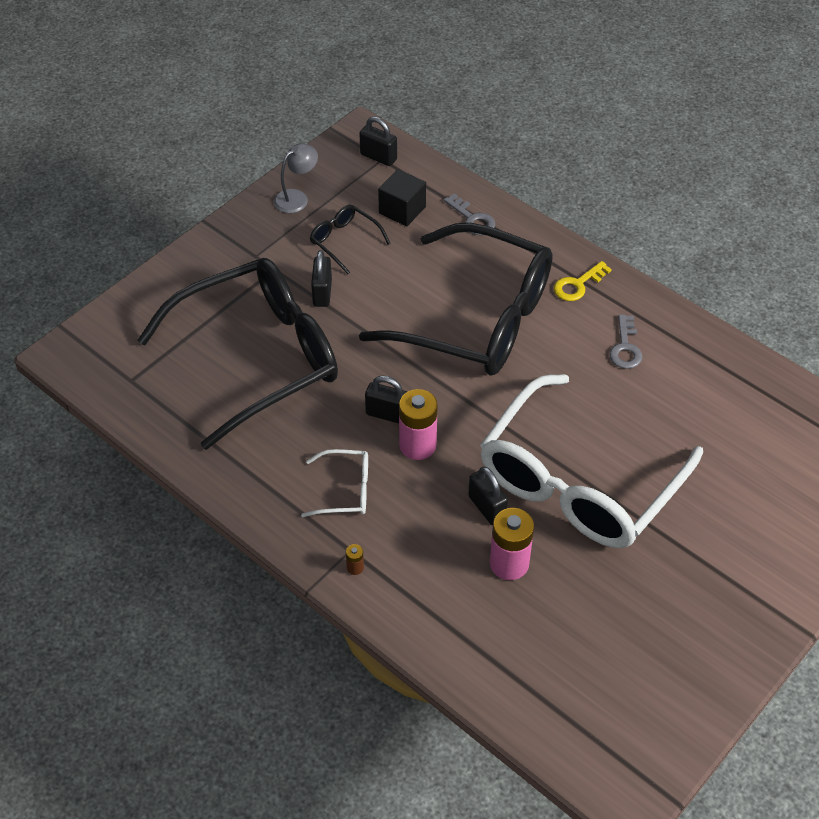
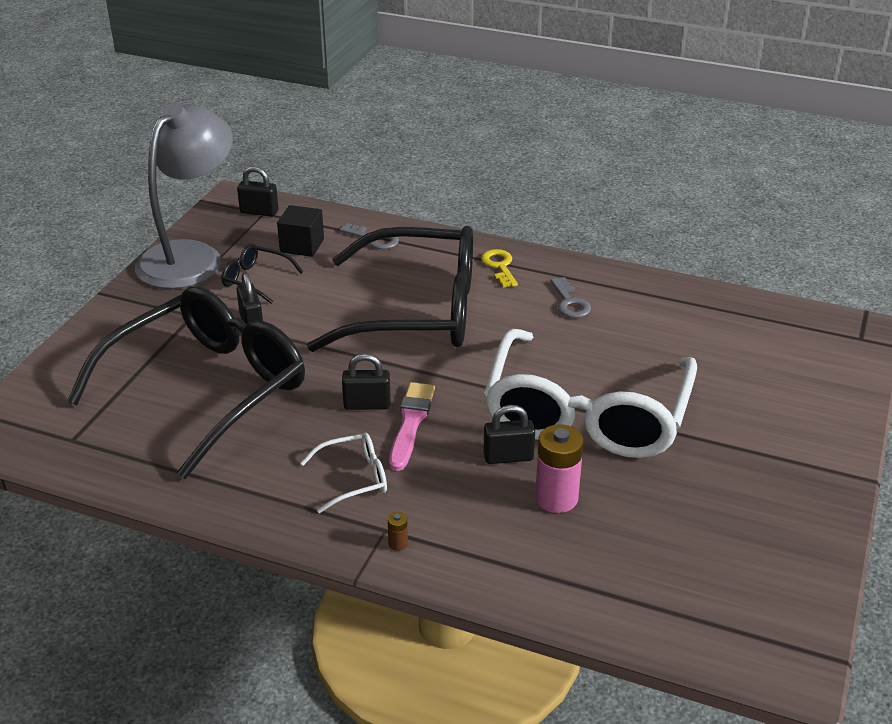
camera: 20 degrees left, 15 degrees down
(297, 197) = (190, 256): grey lamp -> grey lamp, size x2.38
(417, 445) = (411, 423): pink battery -> pink brush
(487, 507) = (508, 457): black padlock -> black padlock turned 45 degrees counterclockwise
(578, 285) = (499, 266): yellow key -> yellow key turned 135 degrees clockwise

